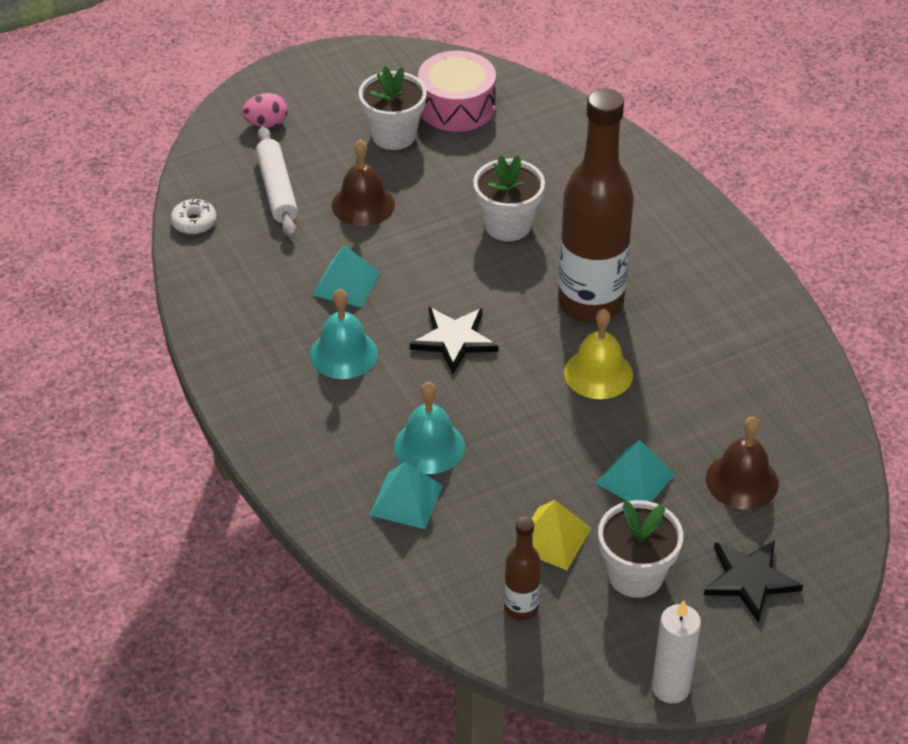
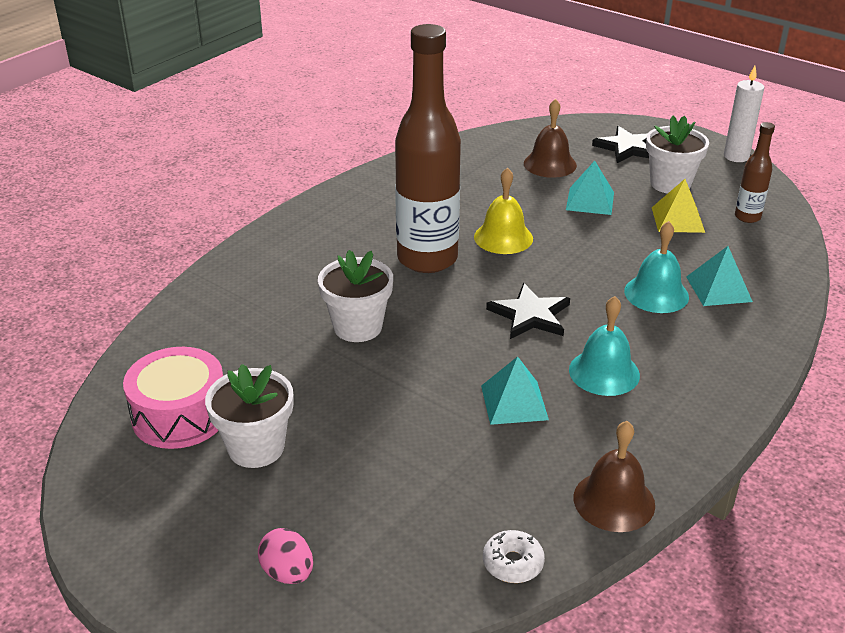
camera: 115 degrees left, 10 degrees down
(277, 189) = (408, 511): white rolling pin -> none
(363, 204) = (389, 431): brown bell -> brown bell (614, 501)

